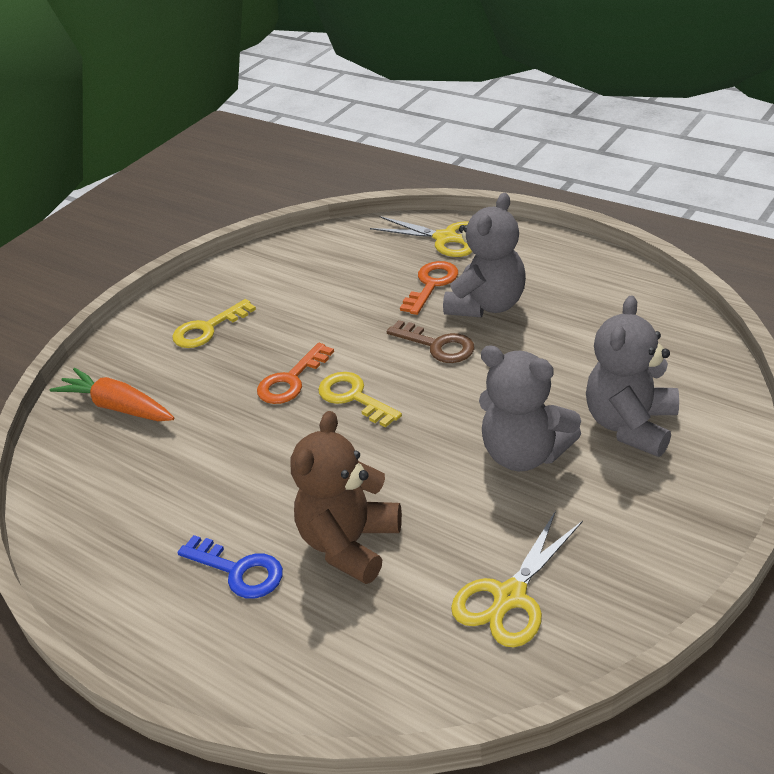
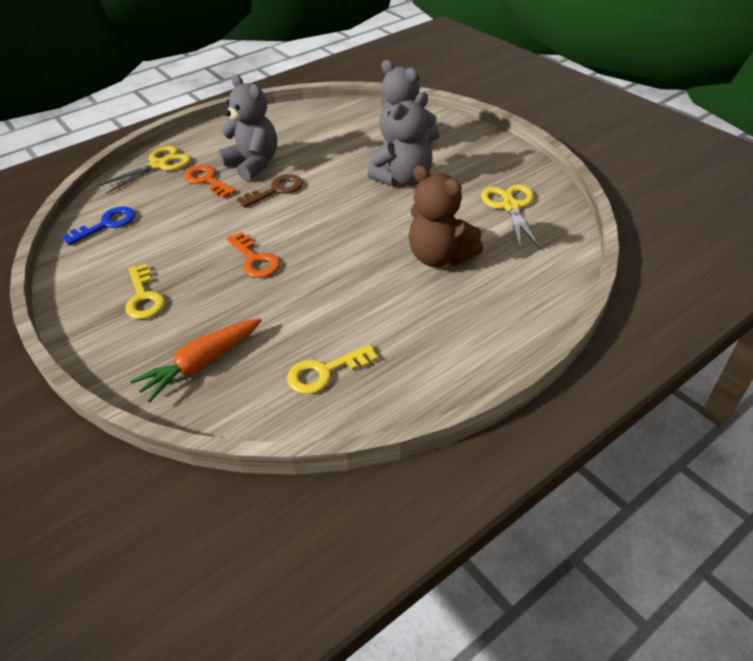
camera: 75 degrees left, 5 degrees up
(239, 570) = (438, 310): blue key -> blue key (107, 224)
(353, 397) = (299, 234): yellow key -> yellow key (325, 372)
(510, 597) = (510, 206): yellow scissors -> yellow scissors turned 150 degrees counterclockwise

